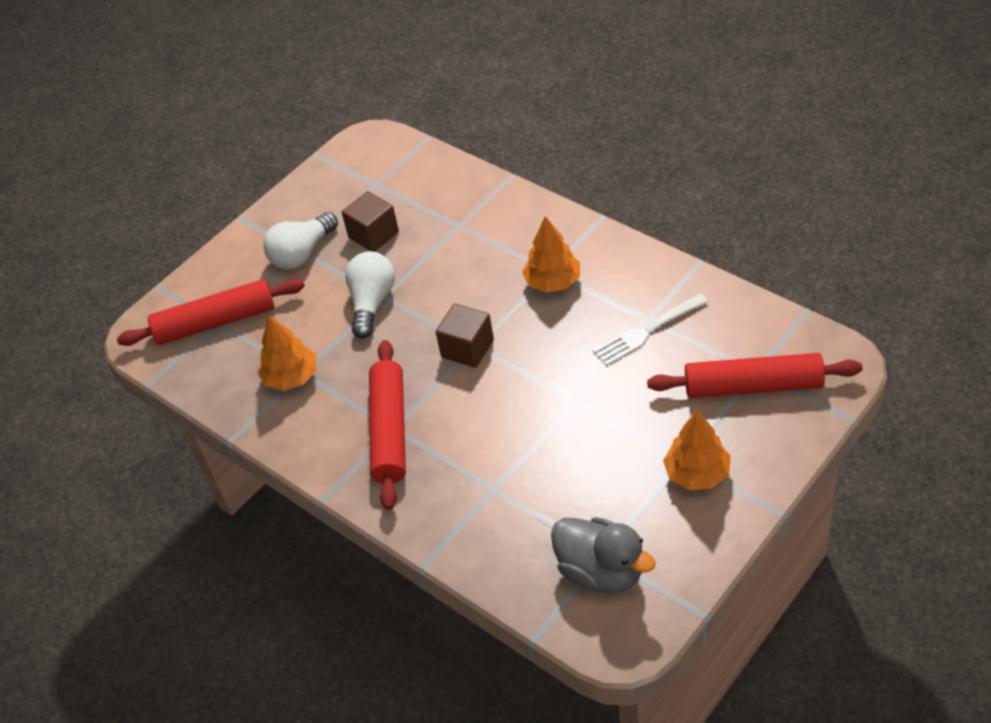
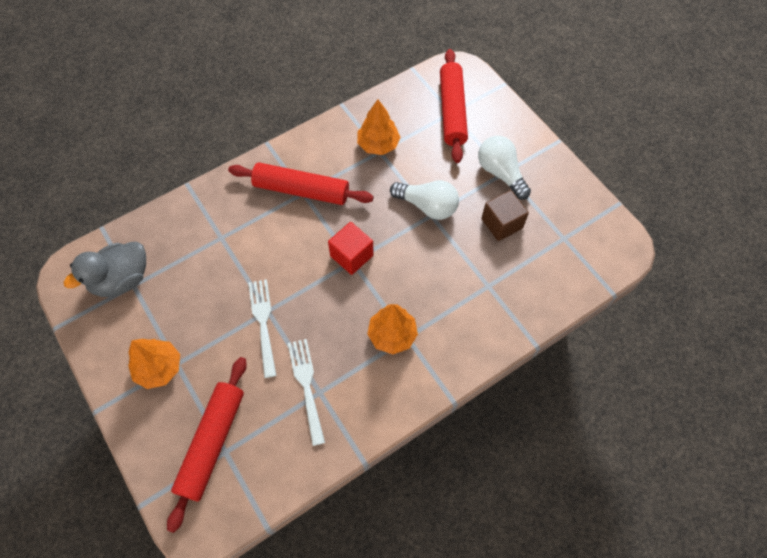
camera: 100 degrees right, 15 degrees up
(467, 348) = (351, 256): brown cube -> red cube
(591, 397) = (263, 323): none -> white fork

